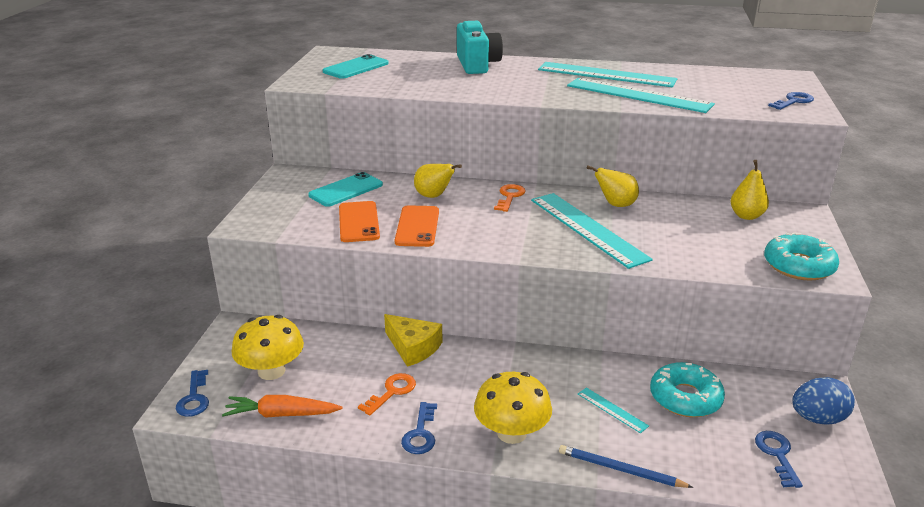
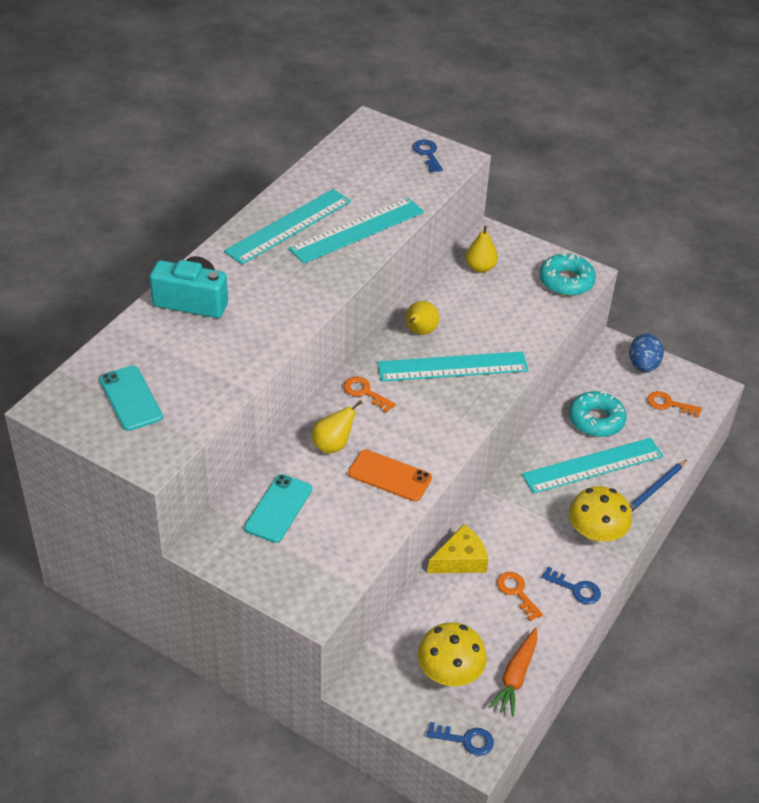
camera: 70 degrees left, 15 degrees up
(346, 190) = (278, 508): turquoise phone -> turquoise phone turned 45 degrees clockwise
(358, 222) = (357, 516): orange phone -> none
(612, 410) = (593, 466): turquoise ruler -> turquoise ruler, size x2.31
(777, 455) = (669, 404): blue key -> orange key

